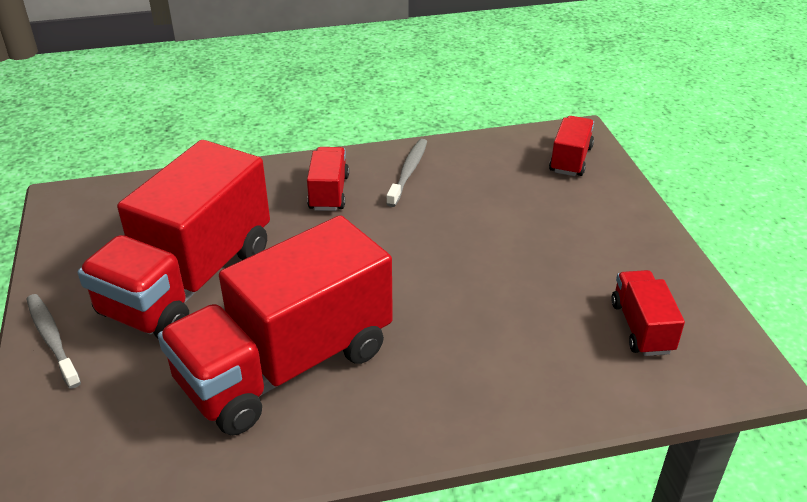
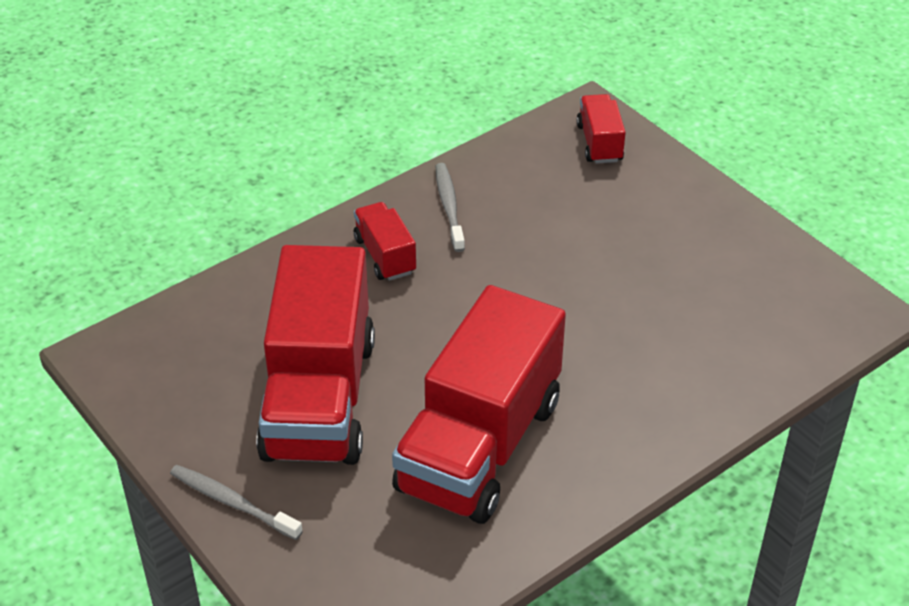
camera: 25 degrees left, 5 degrees up
(641, 327) = (762, 301): red truck -> none

